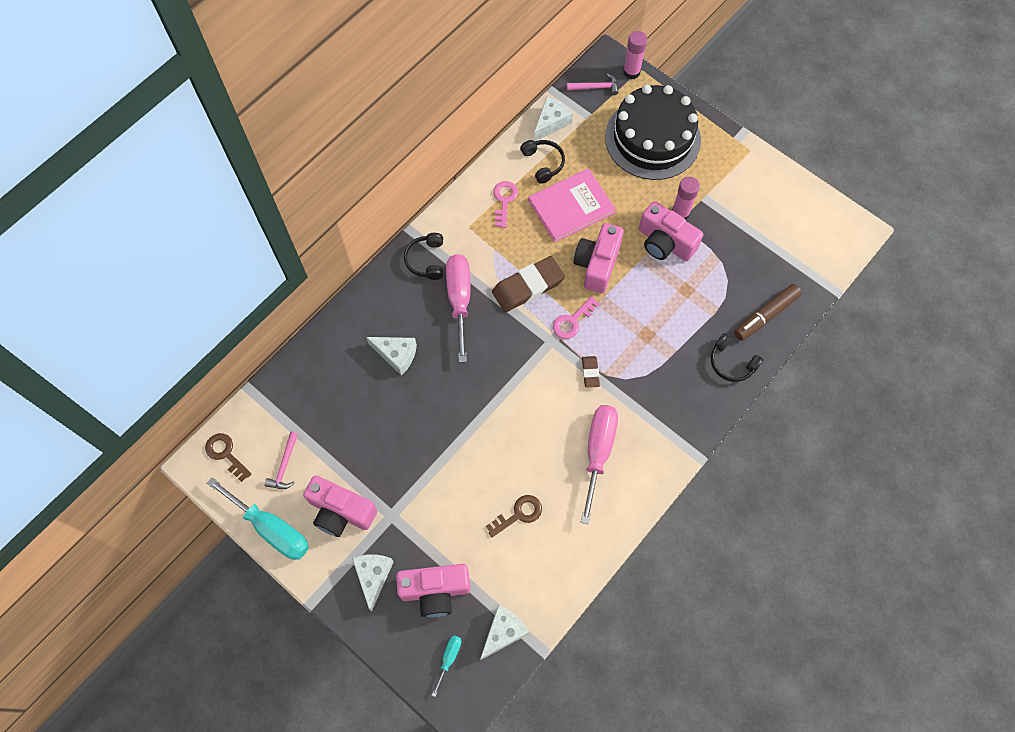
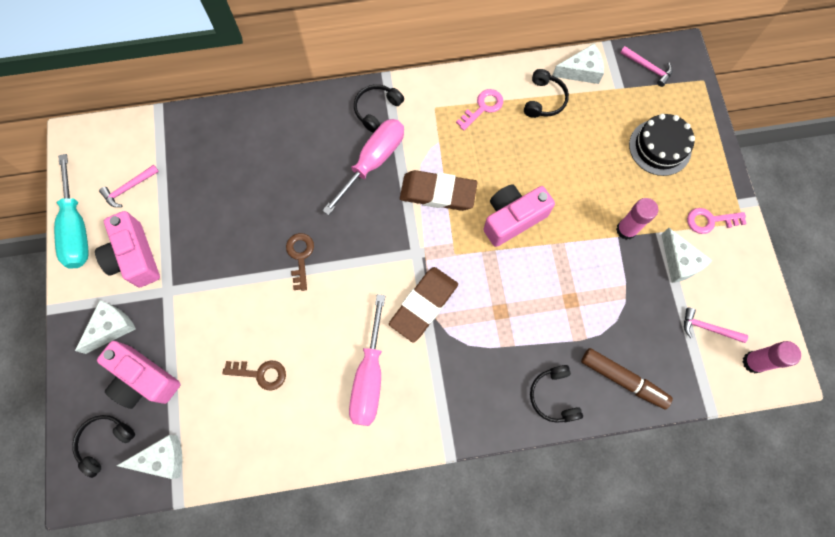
camera: 40 degrees right, 5 degrees up
(226, 454) = (98, 145): brown key -> brown key (300, 257)
(396, 355) = (285, 168): white cheese -> white cheese (679, 262)
(449, 658) = (105, 442): turquoise screwdriver -> black headphones
(571, 207) = (534, 153): pink book -> none
(572, 321) = (448, 250): pink key -> pink key (710, 220)
(590, 372) = (424, 305): brown eraser -> brown eraser, size x2.06
(598, 452) = (369, 377): pink screwdriver -> pink screwdriver turned 135 degrees clockwise
(631, 72) = (692, 76): pink glue stick -> pink glue stick (753, 362)
(652, 138) = (660, 147): black cake -> black cake, size x0.59
(665, 243) = (589, 245): pink camera -> none
(765, 315) = (623, 379): brown marker -> brown marker turned 150 degrees counterclockwise
(788, 238) = (708, 328): none -> pink hammer

